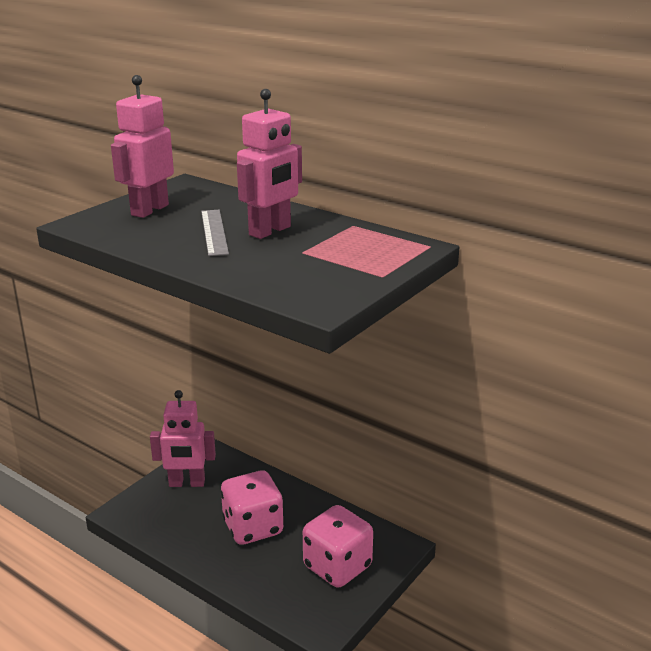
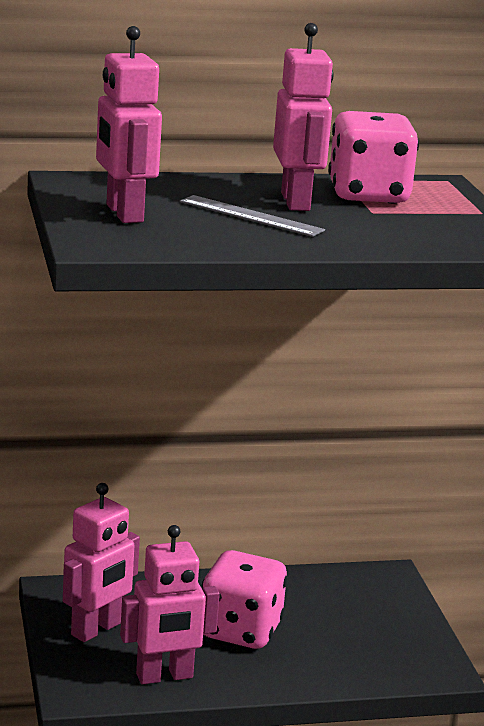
camera: 50 degrees left, 5 degrees down
(171, 530) = (164, 676): none -> pink robot
(337, 567) = (371, 619): pink dice -> pink dice (368, 195)

